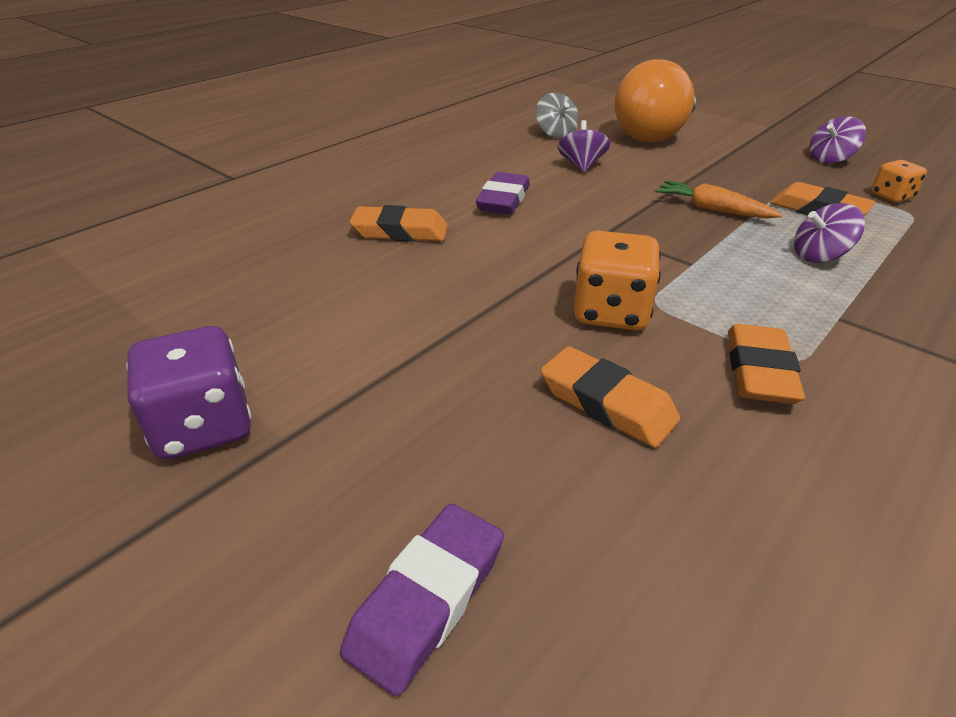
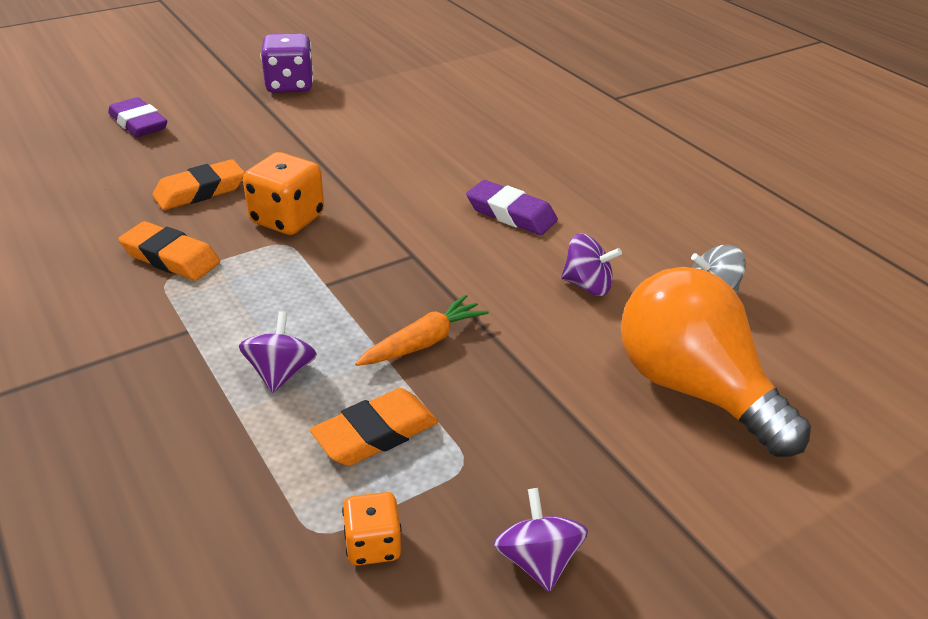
camera: 105 degrees right, 0 degrees up
(400, 231) = (471, 156): orange eraser -> none

